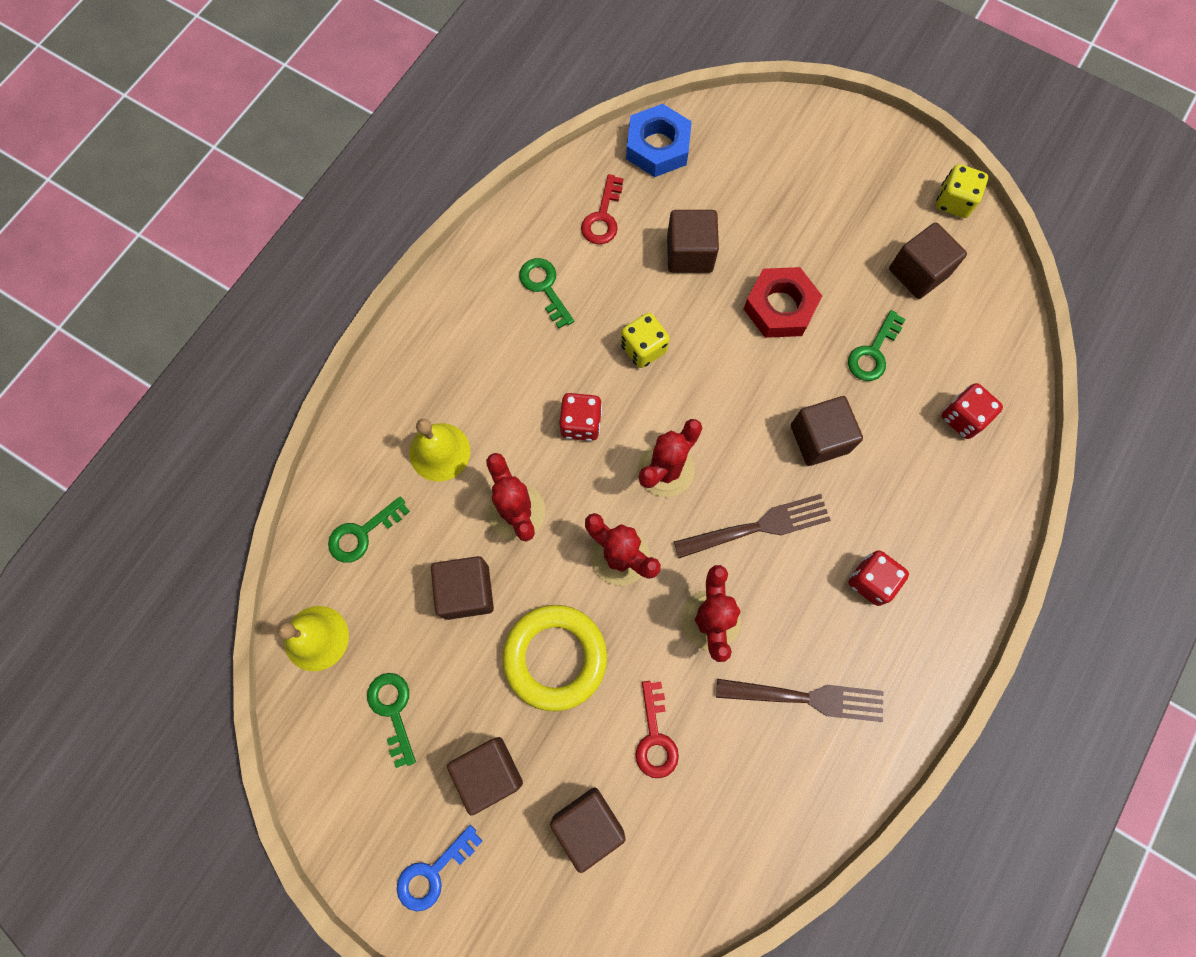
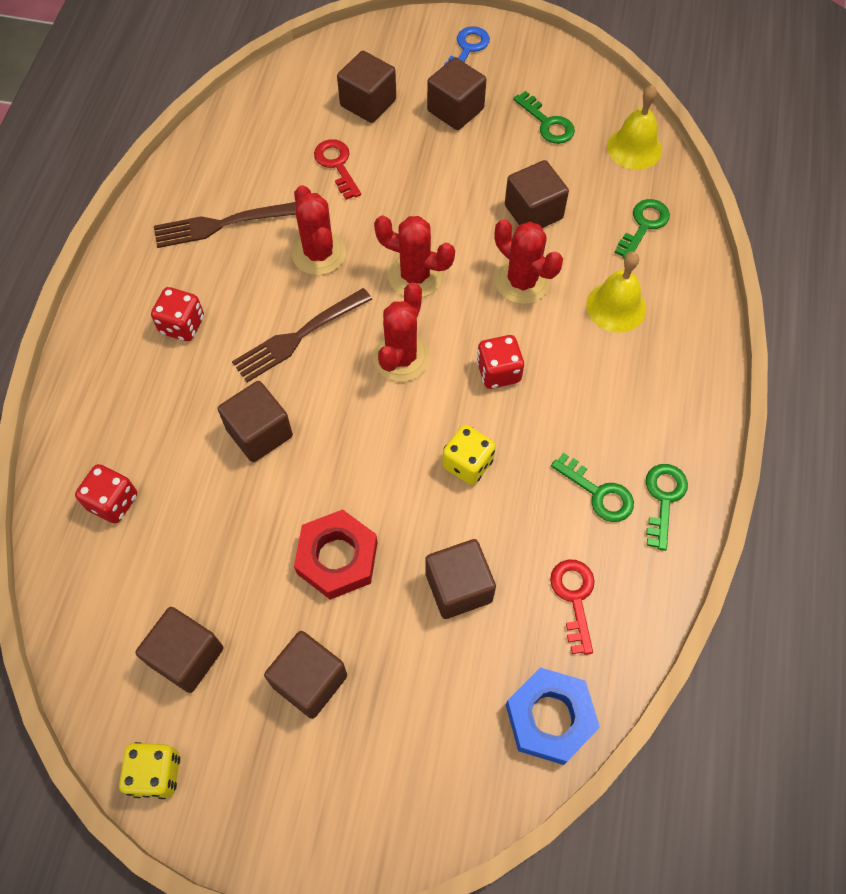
camera: 160 degrees right, 10 degrees down
(555, 657) = (438, 191): yellow ring -> none
(826, 226) = (309, 680): none -> brown cube
(873, 352) = (222, 541): green key -> green key (663, 499)

